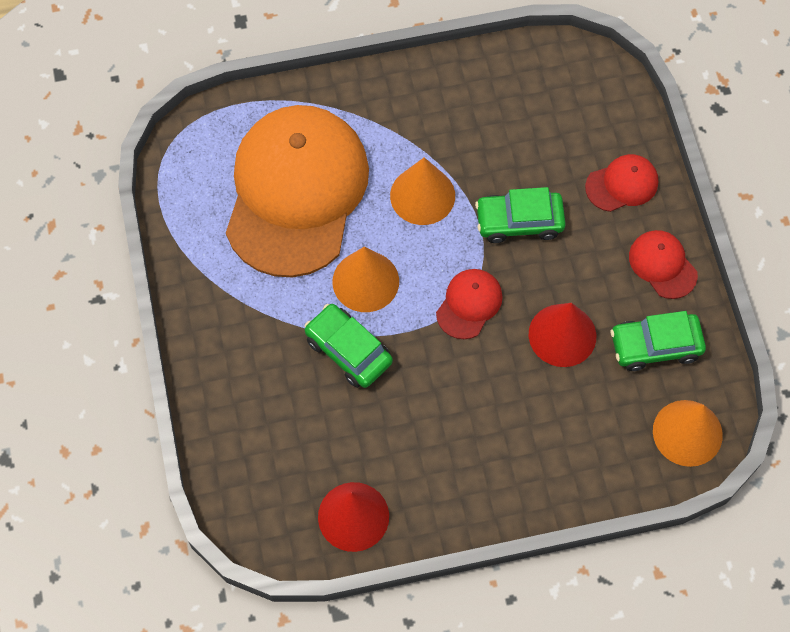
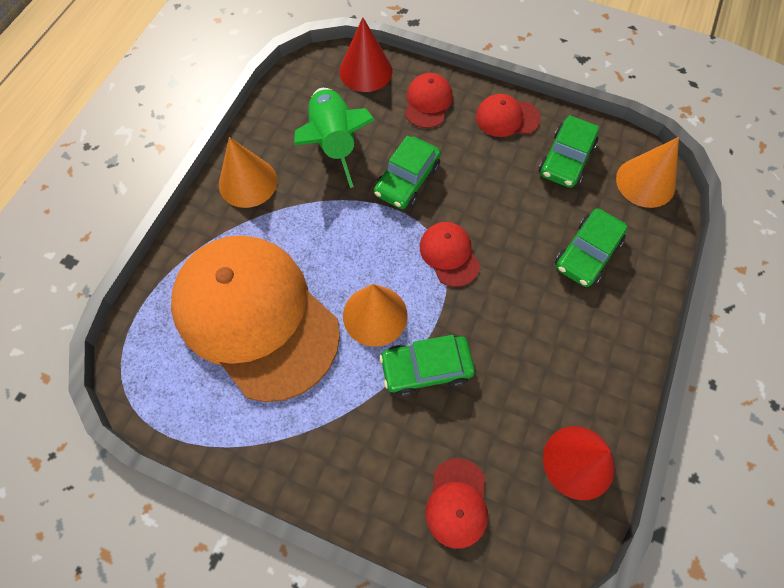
camera: 55 degrees left, 0 degrees up
(254, 441) = (457, 503): none -> red cap
(422, 195) = (334, 228): orange cone -> orange cone (248, 182)
(509, 135) = (334, 143): none -> green rocket
(561, 420) = (587, 253): none -> green car
(562, 335) = (518, 210): red cone -> red cone (365, 71)

